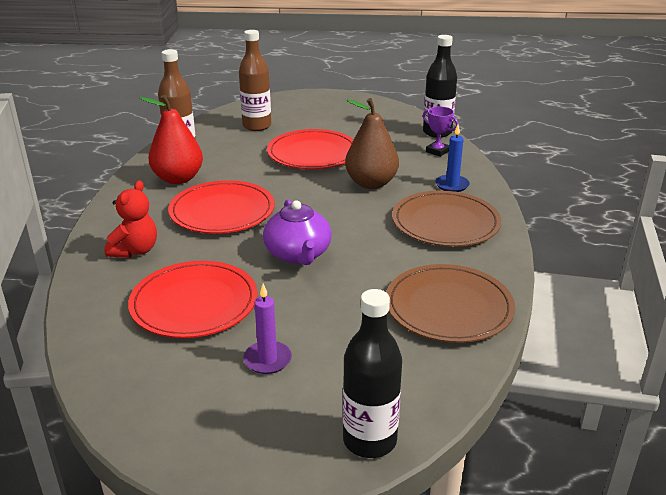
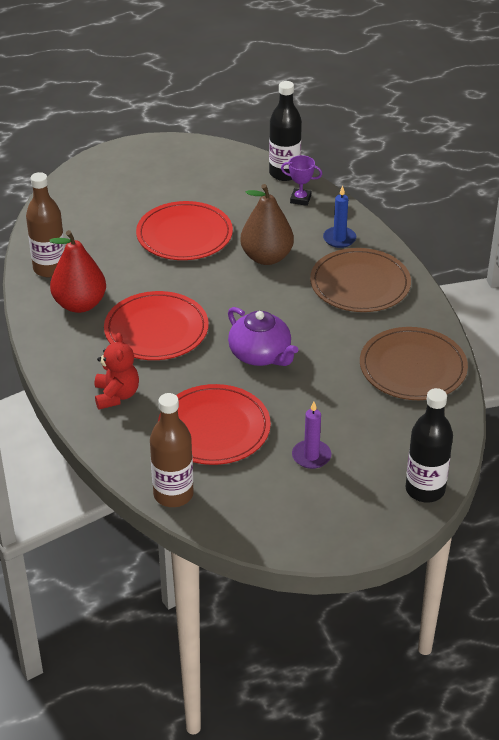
camera: 25 degrees left, 10 degrees up
(257, 126) = (98, 212): brown bottle -> brown bottle (173, 494)

